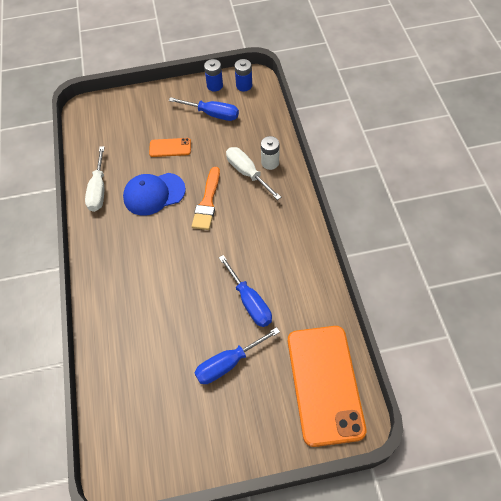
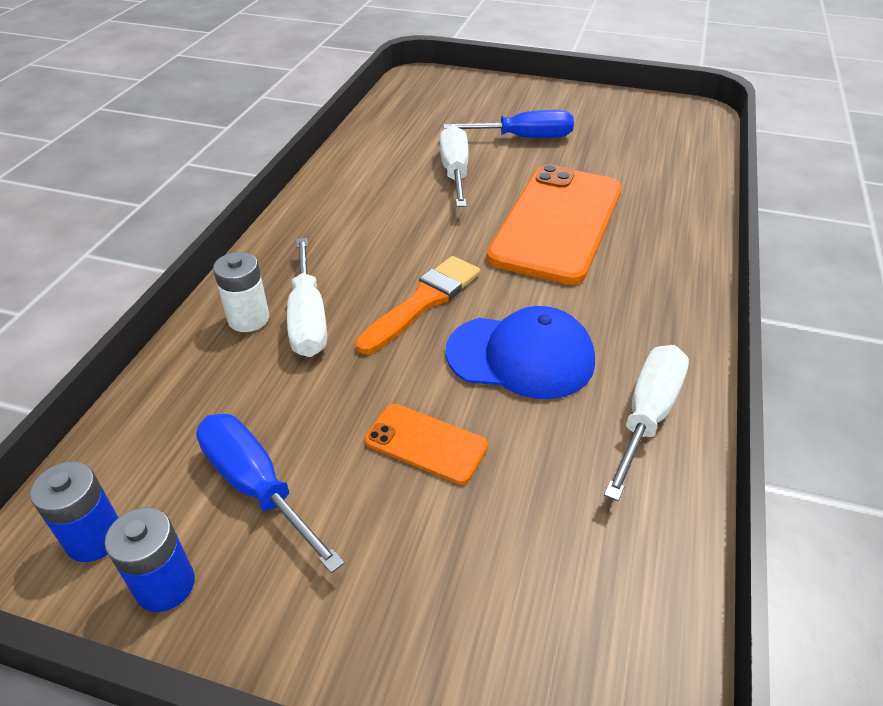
camera: 155 degrees left, 15 degrees down
(249, 302) = (455, 172): blue screwdriver -> white screwdriver
(324, 384) = (427, 99): orange phone -> orange phone (557, 223)

